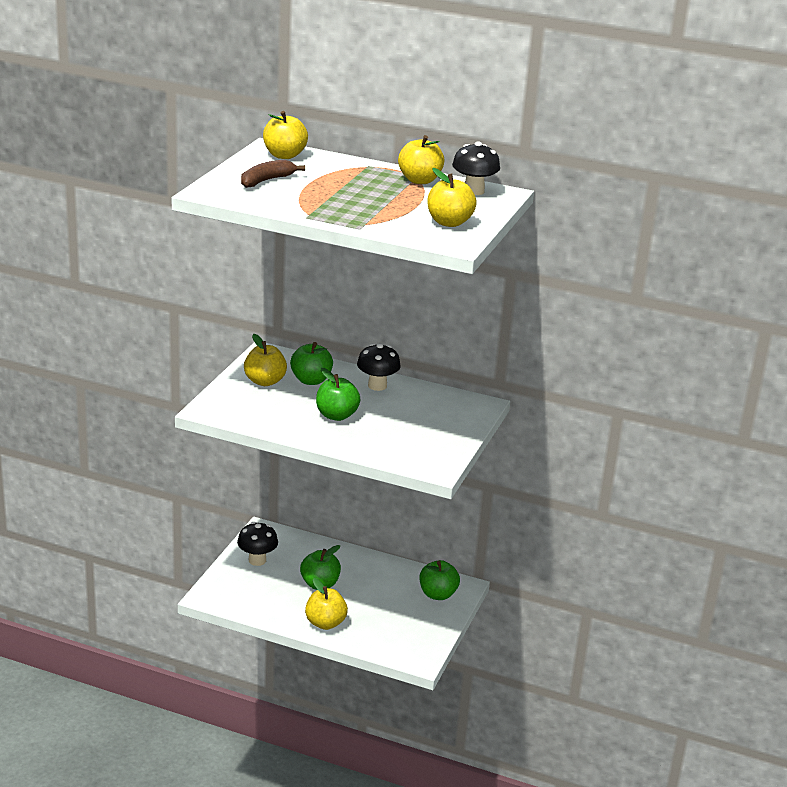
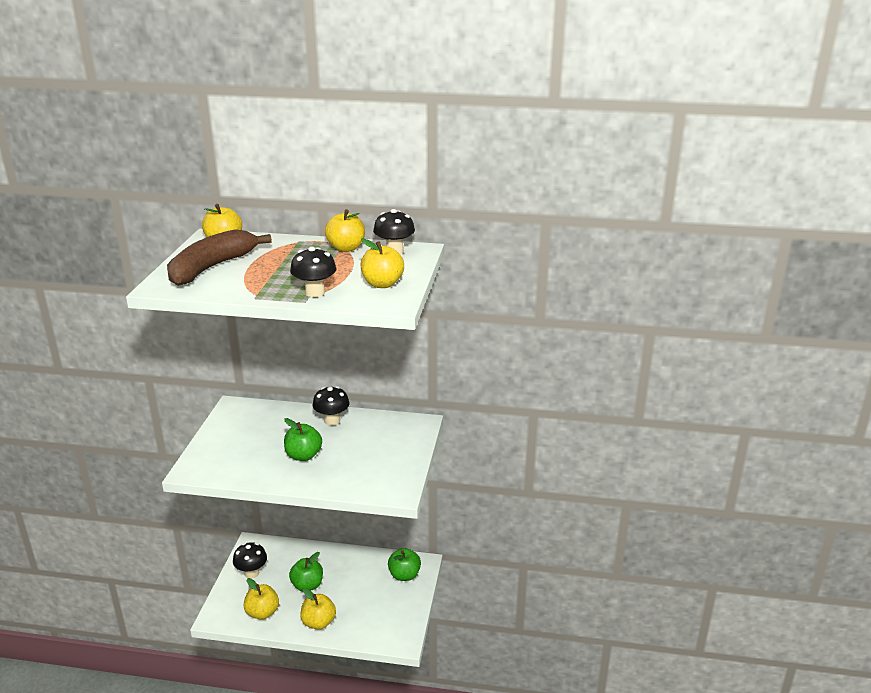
camera: 10 degrees left, 0 degrees up
(265, 381) = (236, 433): yellow apple -> yellow apple (262, 613)
(266, 180) = (212, 268): brown banana -> brown banana, size x1.84
(311, 380) = (275, 425): green apple -> none
(372, 220) = (315, 292): none -> black mushroom

